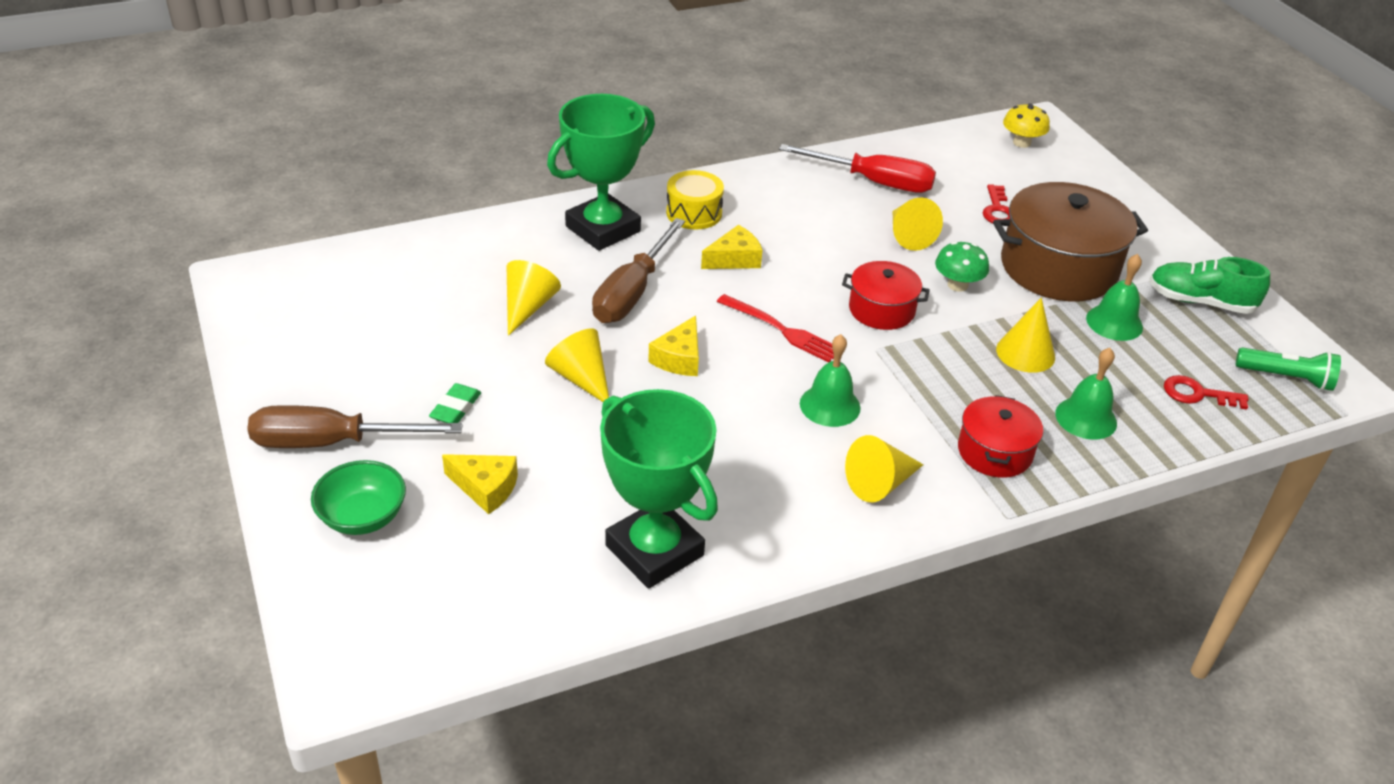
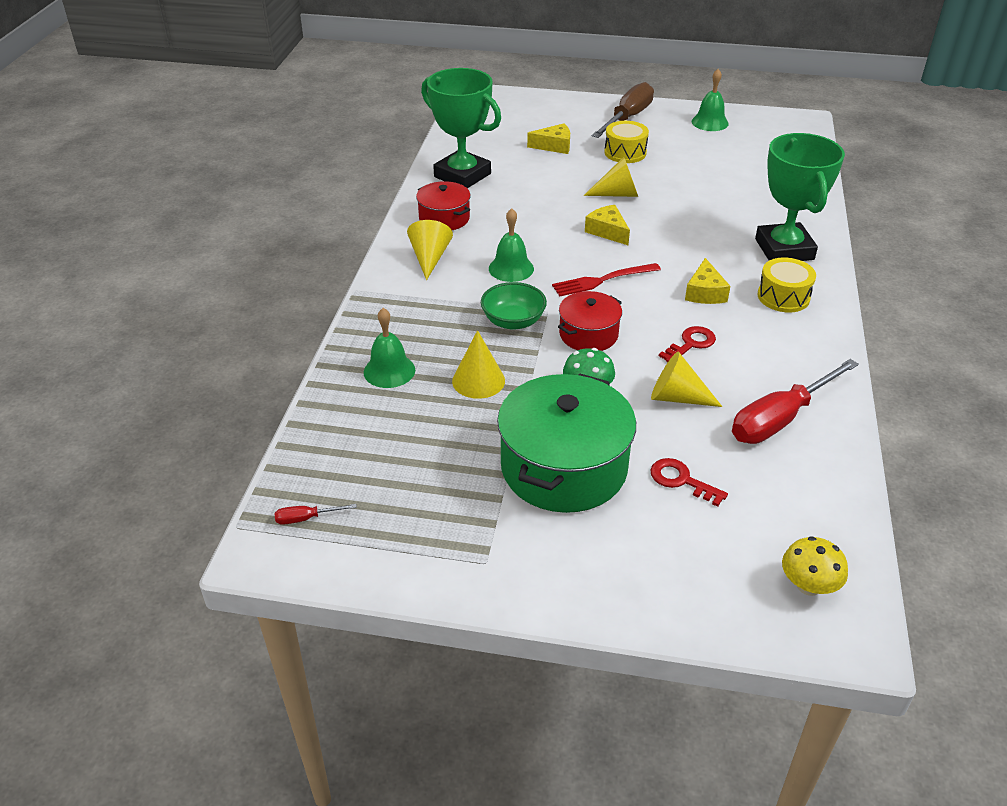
camera: 125 degrees right, 0 degrees up
(363, 517) = (565, 115): green bowl -> green bowl (513, 321)
(456, 408) = (625, 152): green eraser -> yellow drum
(485, 488) = (554, 146): yellow cheese -> yellow cheese turned 150 degrees counterclockwise
(528, 307) = (705, 196): yellow cone -> none
(632, 292) = (694, 237): brown screwdriver -> none
(654, 551) = (462, 175): green trophy -> green trophy turned 45 degrees clockwise
(994, 452) = (405, 313): red pot -> red pot (444, 218)
(1058, 267) = (563, 467): brown pot -> green pot
(1114, 322) = (465, 455): green bell -> green bell (710, 122)
(1197, 394) = (349, 447): red key -> red key (690, 344)
(1200, 302) = (439, 536): green shoe -> none
(1286, 378) = (306, 518): green flashlight -> red screwdriver

